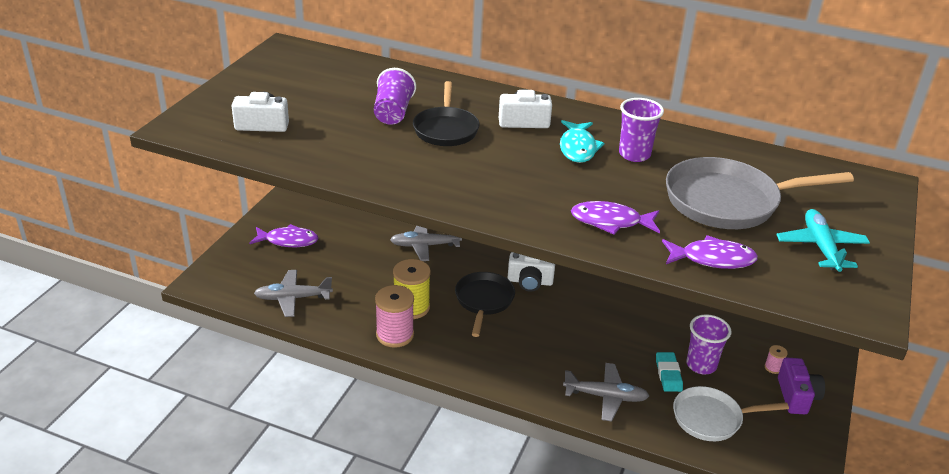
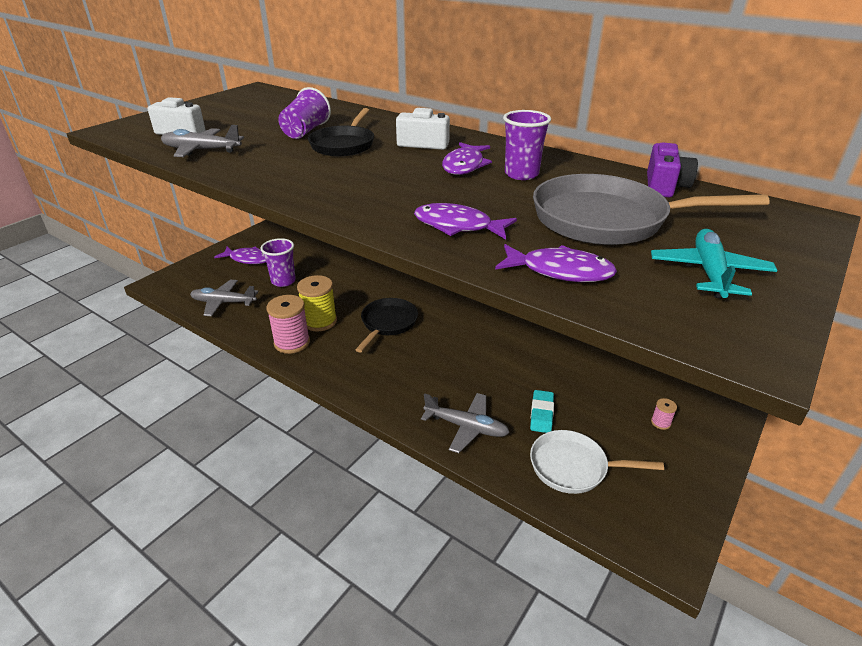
camera: 15 degrees right, 0 degrees up
(425, 246) = (359, 274): grey plane -> grey plane (201, 150)
(530, 281) = (438, 312): white camera -> none
(578, 148) = (464, 165): turquoise fish -> purple fish
(701, 365) = (580, 409): purple cup -> purple cup (283, 281)
(797, 396) = (680, 457): purple camera -> purple camera (664, 186)

